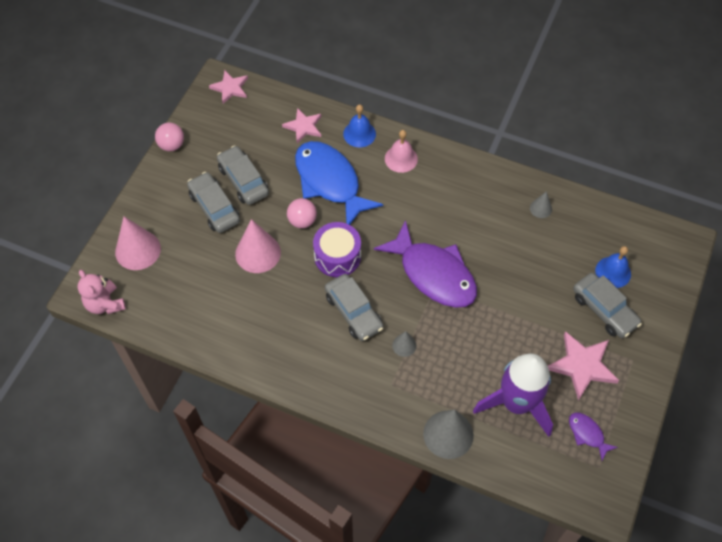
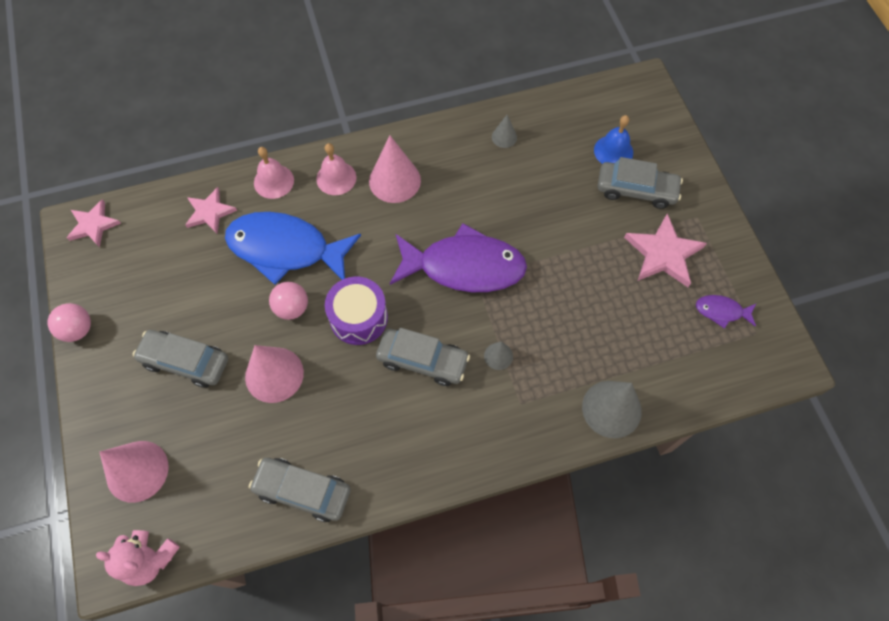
camera: 40 degrees left, 5 degrees up
(243, 180) = (193, 311): grey car -> grey car (303, 491)
(359, 134) = (274, 181): blue bell -> pink bell
(438, 186) = (394, 180): none -> pink cone
(516, 403) = (642, 331): purple rocket -> none

